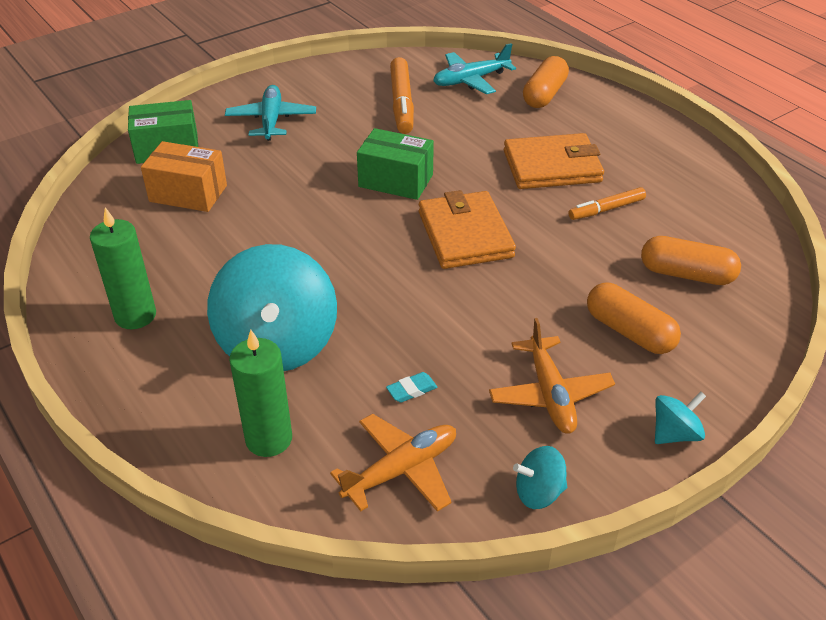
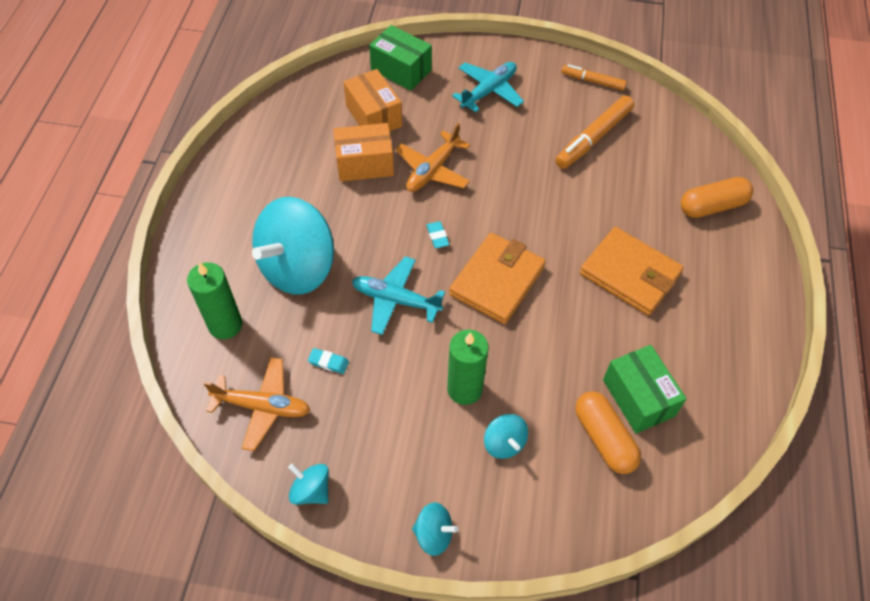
camera: 45 degrees right, 15 degrees up
(135, 315) = (252, 185): green candle -> green candle (464, 389)
(230, 231) = (365, 164): none -> orange box
(372, 238) = (437, 236): none -> turquoise eraser
(396, 181) = (507, 202): green box -> green box (638, 398)
(470, 80) = (671, 152): turquoise plane -> turquoise plane (395, 300)
(550, 394) = (398, 438): orange plane -> orange plane (433, 170)
(606, 209) = (620, 340): orange marker -> orange marker (593, 81)
(629, 332) = (504, 443): orange capsule -> turquoise spinning top

